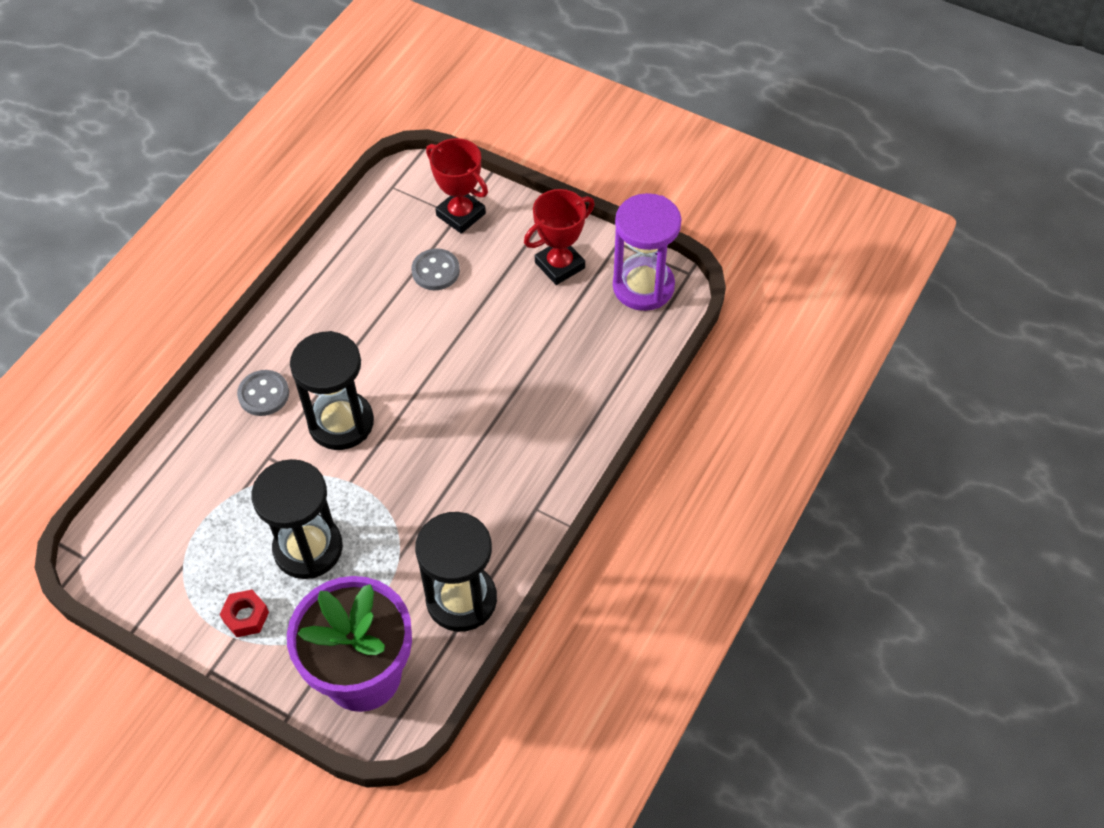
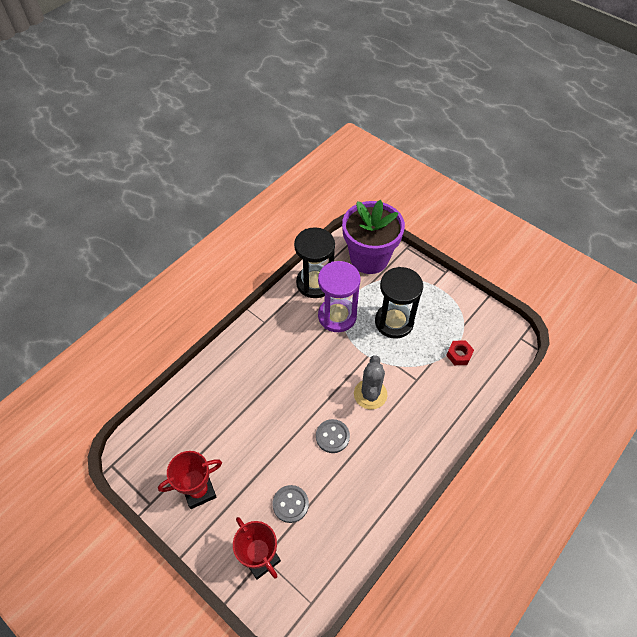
camera: 170 degrees left, 0 degrees up
(246, 617) = (428, 293): red nut -> red nut (459, 355)
(263, 394) = (419, 423): grey button -> grey button (332, 436)
(341, 422) = (370, 394): black hourglass -> grey cactus
(643, 286) = (147, 460): purple hourglass -> purple hourglass (337, 316)

